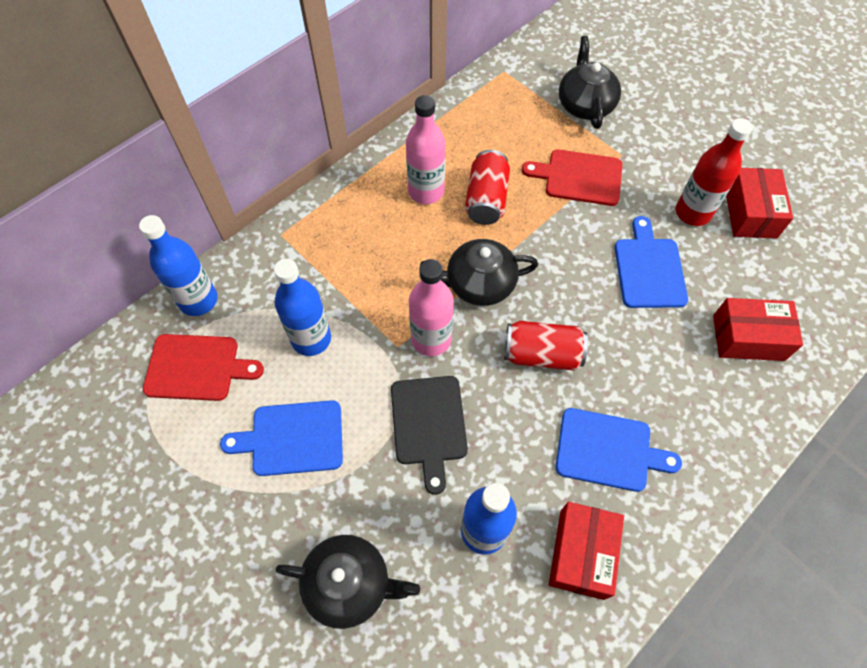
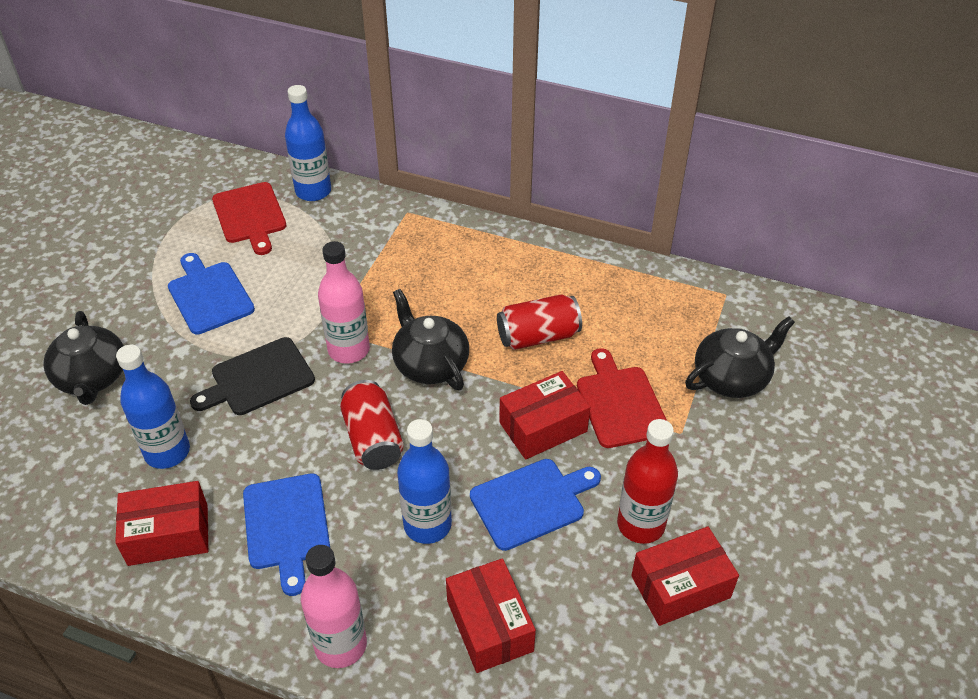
camera: 65 degrees right, 15 degrees down
(311, 339) = (309, 271): blue bottle -> blue bottle (427, 525)
(426, 191) = (518, 288): pink bottle -> pink bottle (341, 645)
(581, 233) = (543, 427): none -> red box

